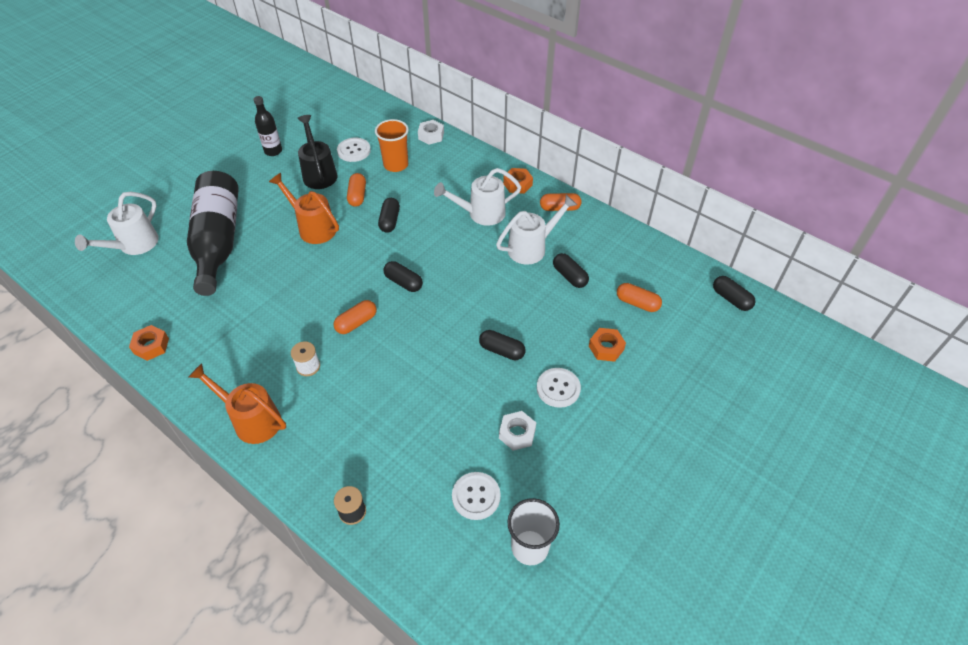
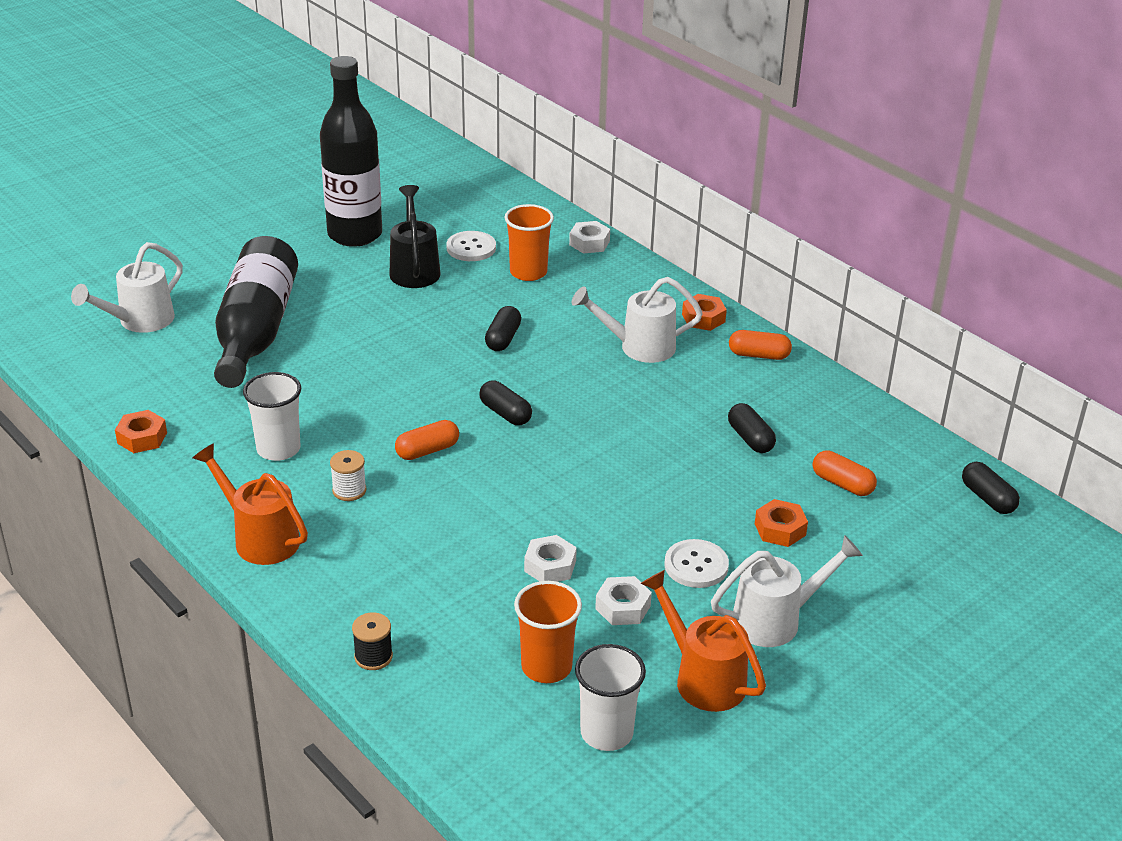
camera: 10 degrees right, 15 degrees down
(251, 339) = (278, 449): none -> white cup
(273, 151) = (355, 234): black bottle -> black bottle, size x2.06
(313, 227) = (392, 332): orange watering can -> orange watering can (703, 678)
(357, 196) = (463, 303): orange capsule -> none
(460, 407) = (550, 566): none -> white nut
(476, 496) = (546, 667): white button -> orange cup
(501, 350) = (626, 511): black capsule -> none
(532, 248) = (703, 397): white watering can -> white watering can (775, 620)

